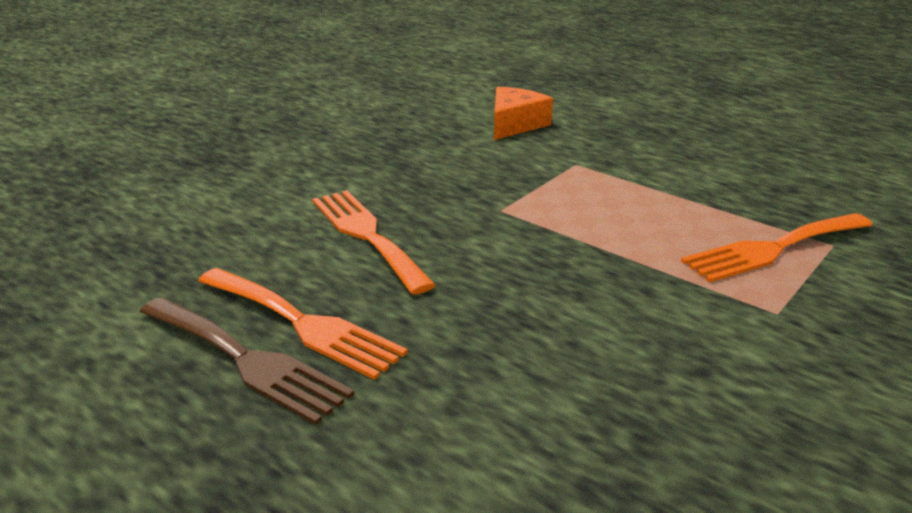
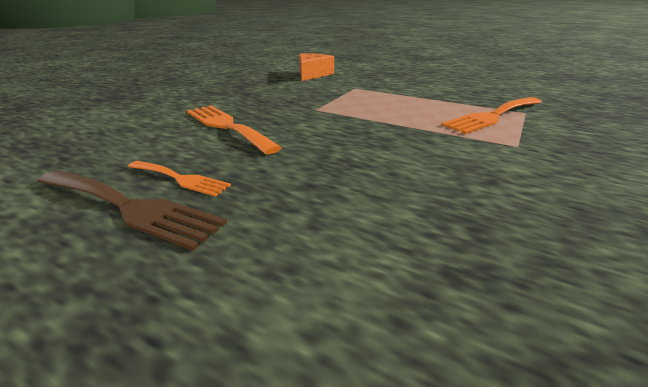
camera: 10 degrees left, 0 degrees up
(303, 324) = (180, 179): orange fork -> orange fork, size x0.59

